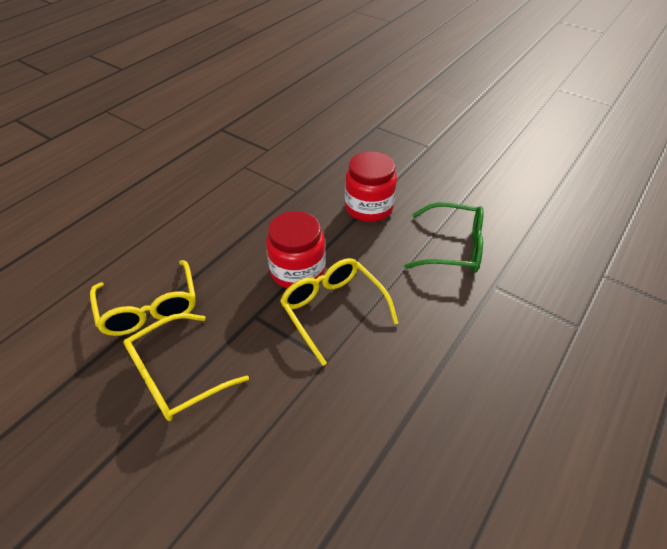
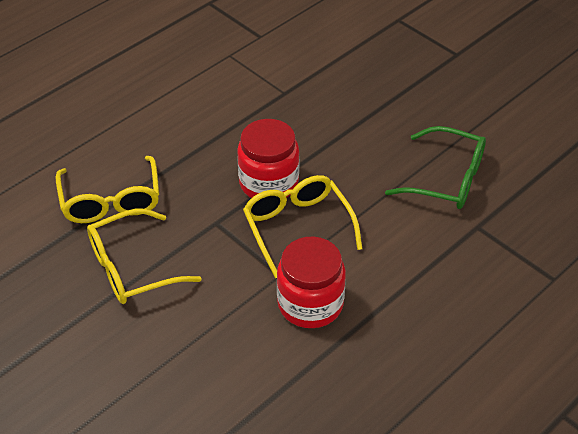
camera: 10 degrees right, 0 degrees up
(369, 207) = (363, 122): red jar -> red jar (310, 304)

